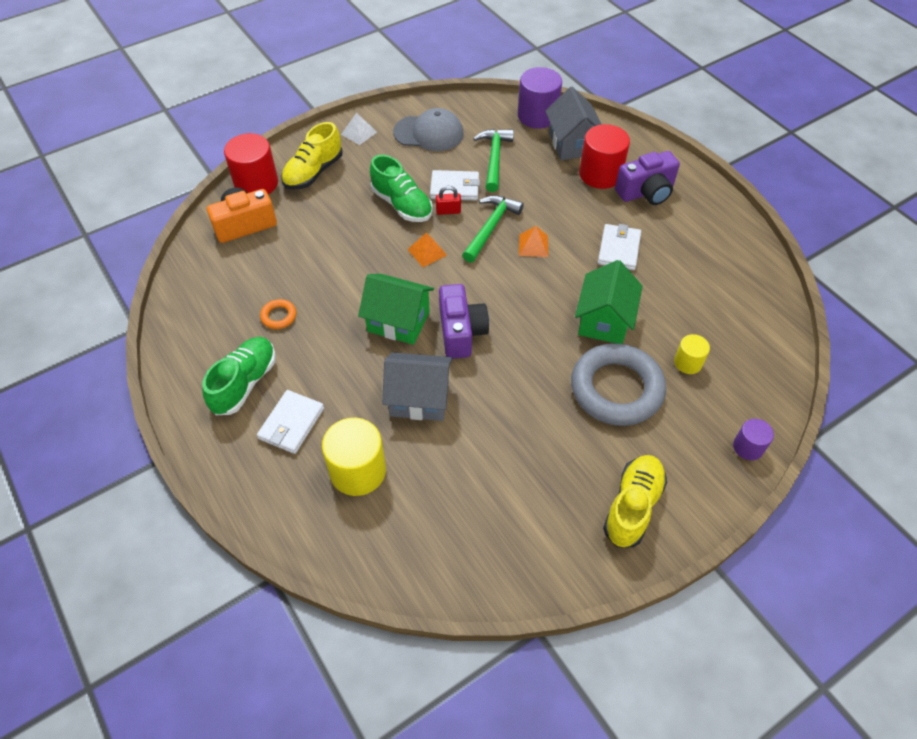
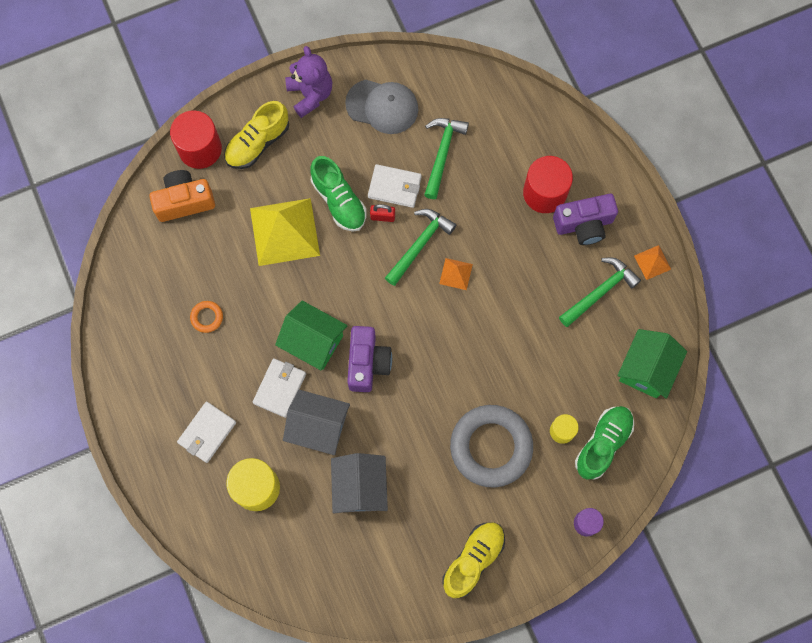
camera: 10 degrees right, 20 degrees up
(245, 383) = (171, 385): green shoe -> green shoe (603, 444)
(351, 235) = (284, 231): none -> yellow pyramid
(359, 133) = (310, 94): white pyramid -> purple teddy bear
(427, 252) = (353, 265): orange pyramid -> orange pyramid (652, 262)
(537, 116) = (500, 99): purple cylinder -> none
(572, 144) = (527, 146): grey house -> grey house (360, 487)
(604, 320) = (500, 373): green house -> green house (646, 369)
(619, 249) = (536, 292): white wallet -> white wallet (280, 388)
(681, 240) = (600, 291): none -> green hammer

